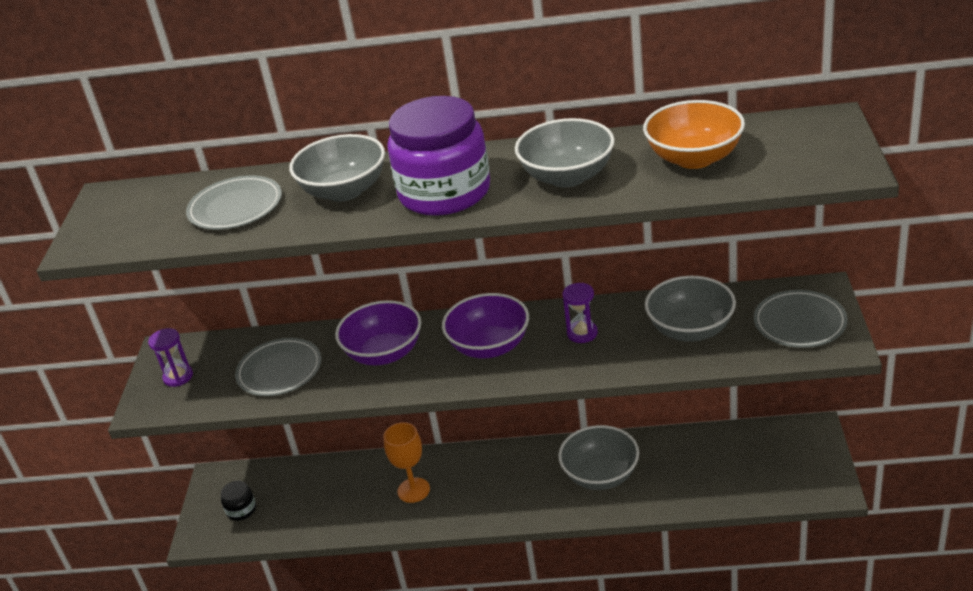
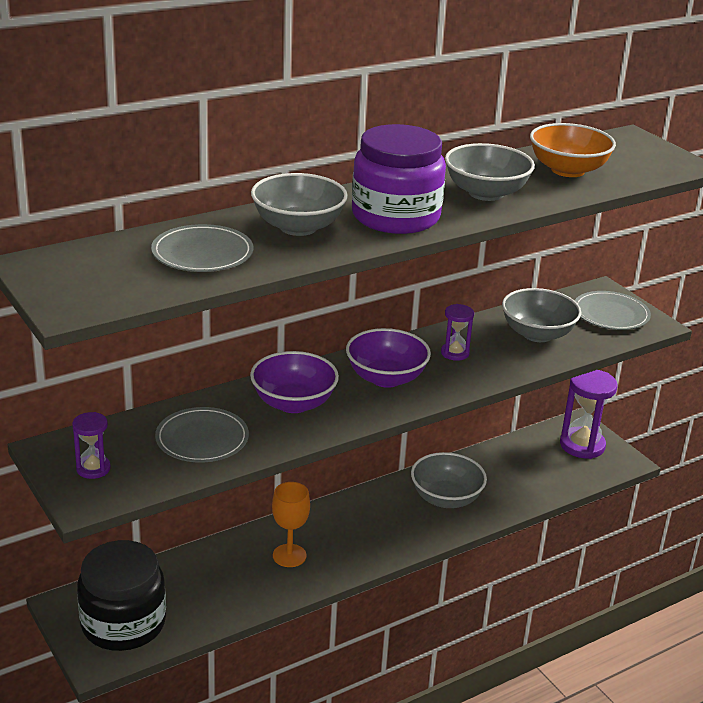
camera: 40 degrees left, 5 degrees down
(241, 510) = (123, 623): black jar -> black jar, size x2.42
(796, 456) = (582, 445): none -> purple hourglass

